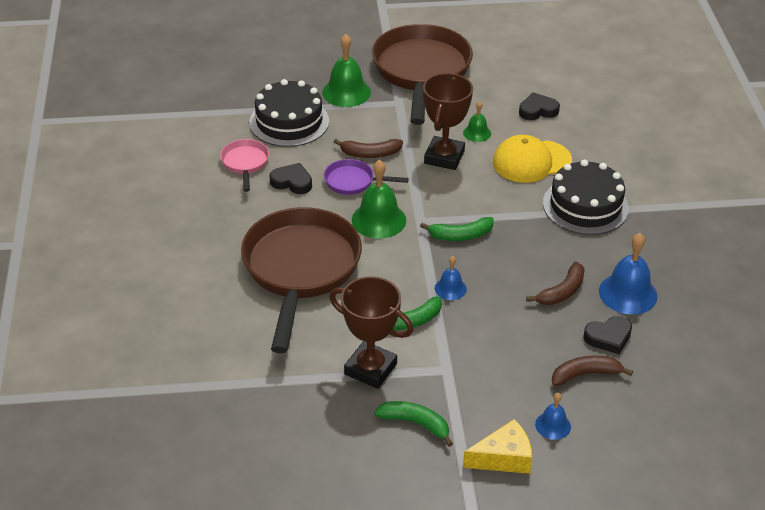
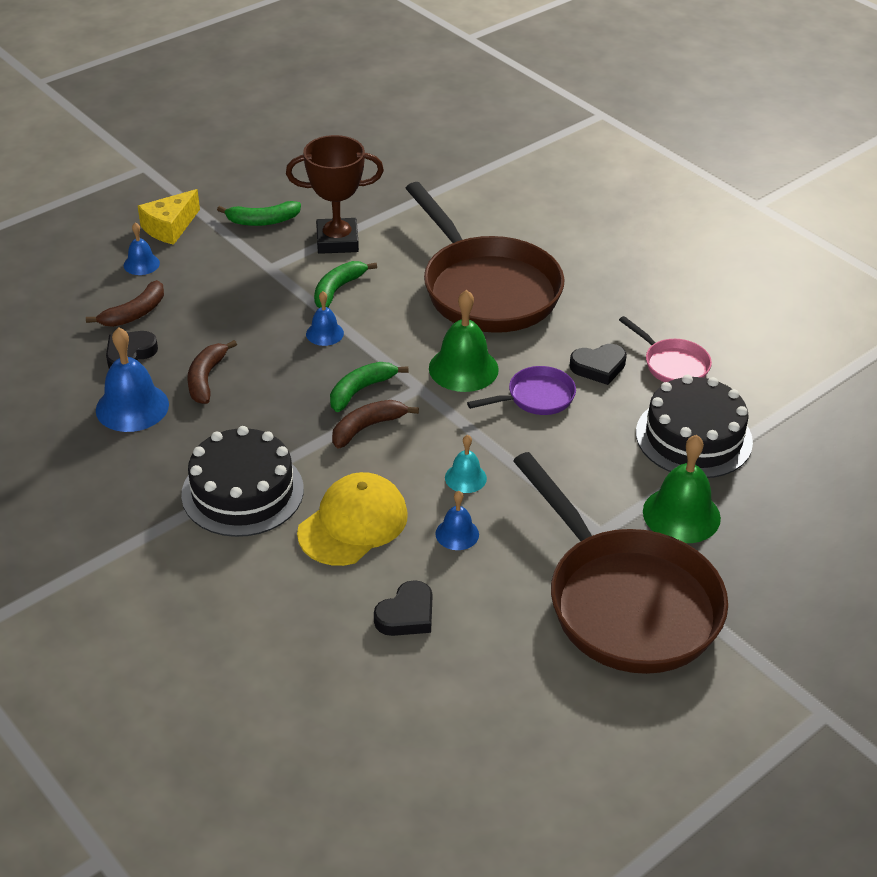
camera: 145 degrees right, 0 degrees up
(370, 154) = (555, 440): brown banana -> brown banana (367, 427)
(444, 157) = (465, 478): brown trophy -> turquoise bell
(477, 133) = (457, 534): green bell -> blue bell

